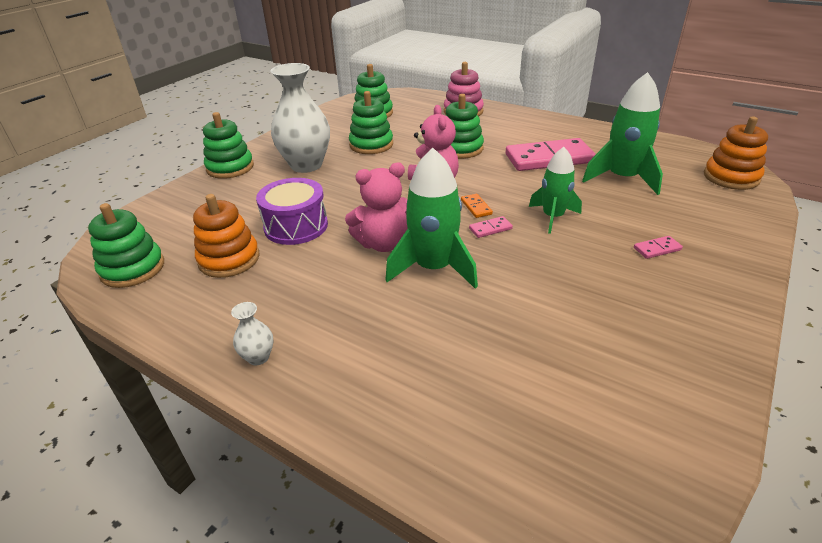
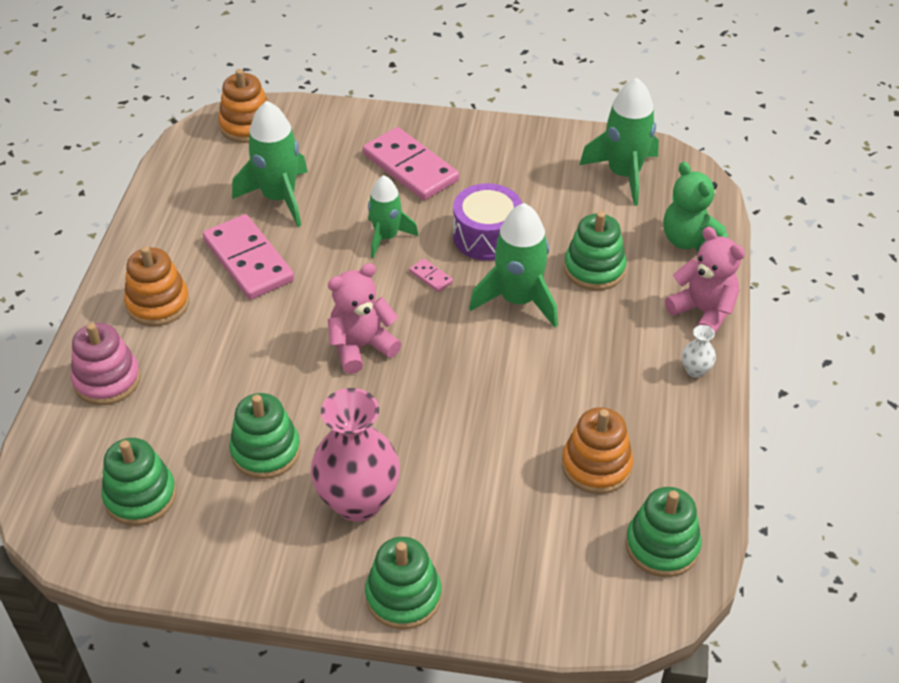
camera: 115 degrees left, 10 degrees up
(296, 226) = (507, 438): purple drum -> purple drum (487, 236)
(306, 165) = (358, 501): white vase -> pink vase
(383, 244) = (499, 349): pink teddy bear -> pink teddy bear (703, 312)
(452, 443) = (689, 240): none -> green teddy bear
(460, 149) = (246, 348): green stacking toy -> green stacking toy (594, 269)
(476, 207) = (393, 297): orange domino -> none
(519, 128) = (158, 303): none -> orange stacking toy
(617, 424) = (624, 174): none -> green rocket
(657, 249) = (410, 167): pink domino -> pink domino, size x2.46

